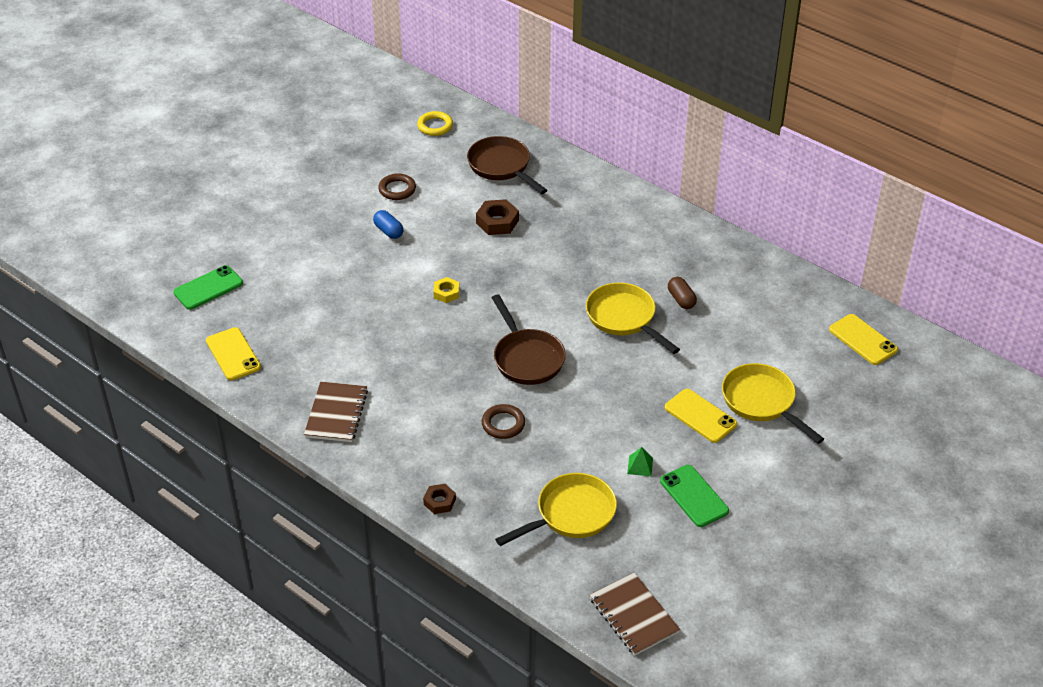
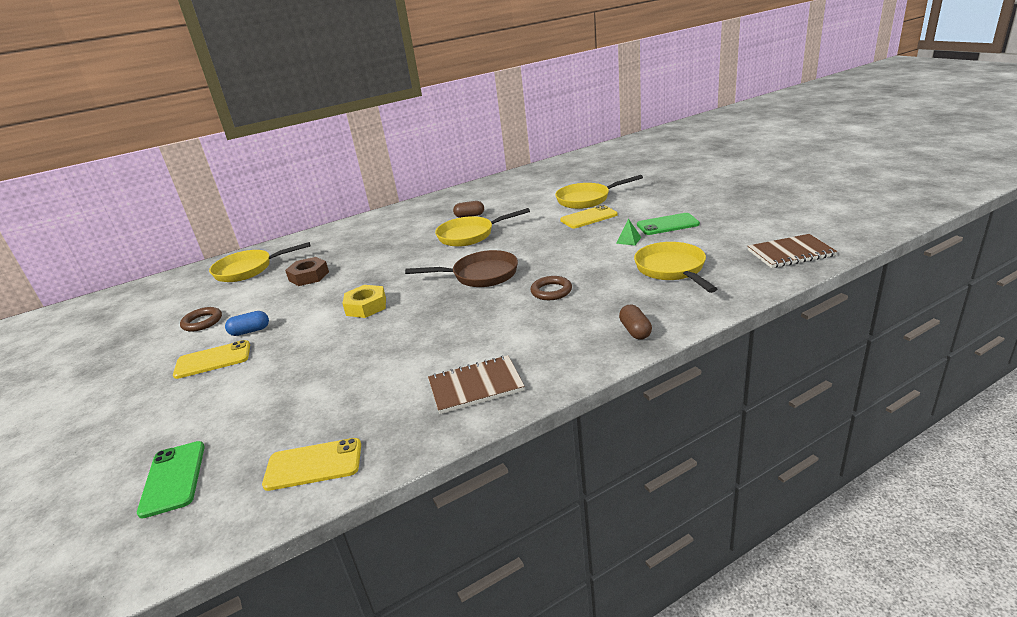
camera: 65 degrees left, 15 degrees down
(336, 413) = (475, 386): brown notebook -> brown notebook turned 45 degrees counterclockwise
(435, 126) = (153, 296): yellow ring -> none
(439, 502) = (635, 331): brown nut -> brown capsule
(446, 293) = (366, 306): yellow nut -> yellow nut, size x1.56
(501, 166) = (248, 270): brown pan -> yellow pan
(863, 340) = (551, 172): yellow phone -> yellow phone (213, 360)

